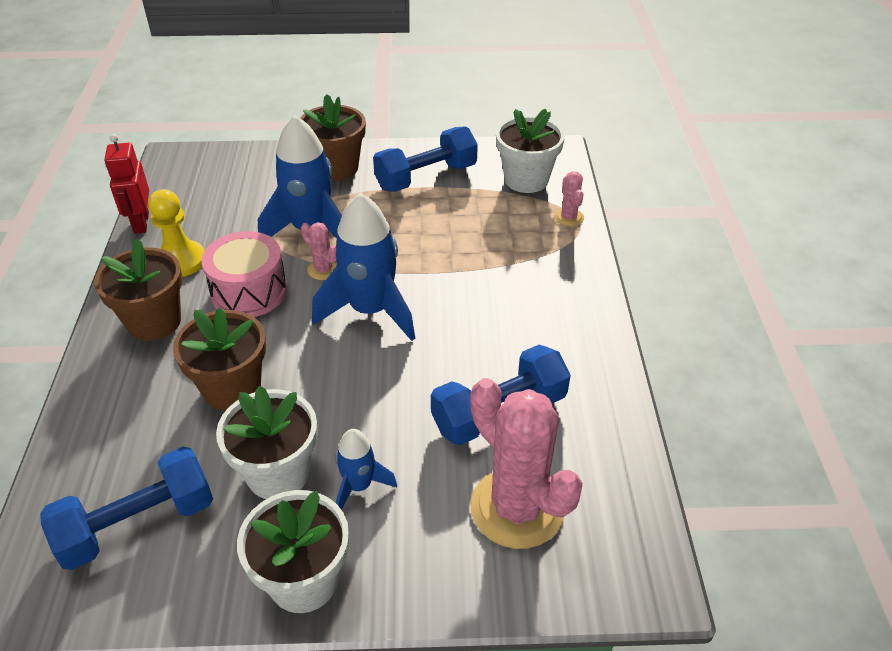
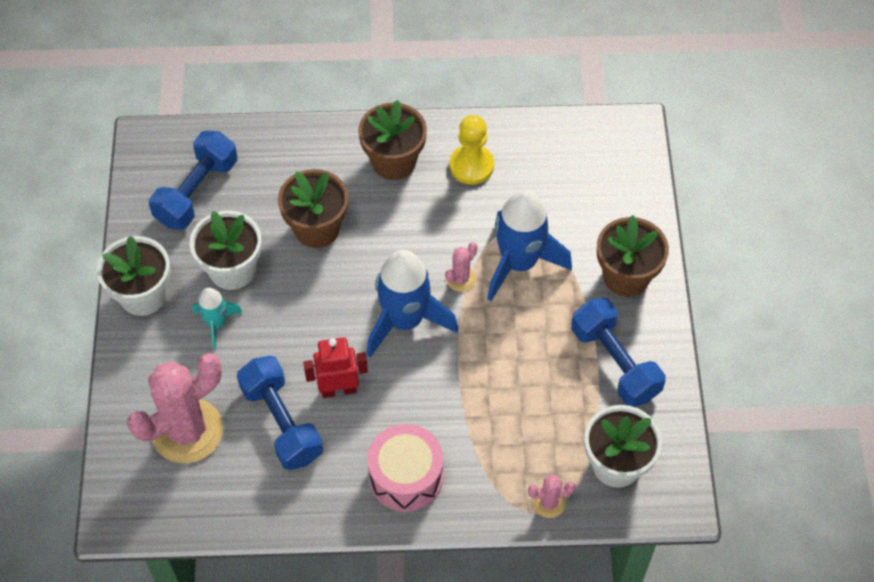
camera: 90 degrees right, 15 degrees up
(138, 524) = (197, 192): blue dumbbell -> blue dumbbell turned 60 degrees clockwise
(141, 223) = (525, 125): red robot -> red robot (338, 389)
(249, 291) = (431, 224): pink drum -> pink drum (406, 477)
(359, 486) = (216, 323): blue rocket -> turquoise rocket

